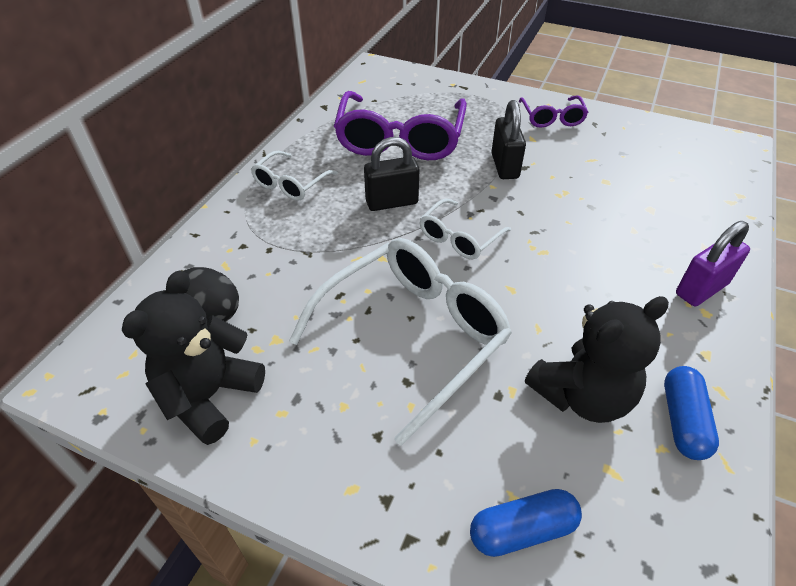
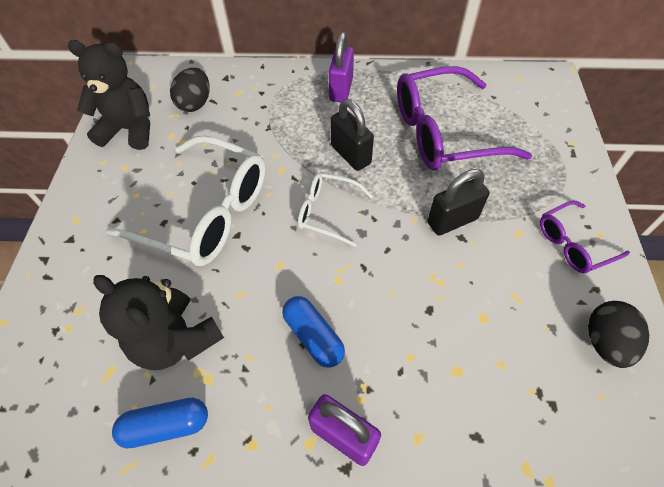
camera: 70 degrees right, 10 degrees up
(291, 183) = (341, 89): white glasses -> purple padlock
(522, 529) = (55, 320): blue capsule -> blue capsule (313, 336)
(639, 135) = (605, 342): none -> black egg

